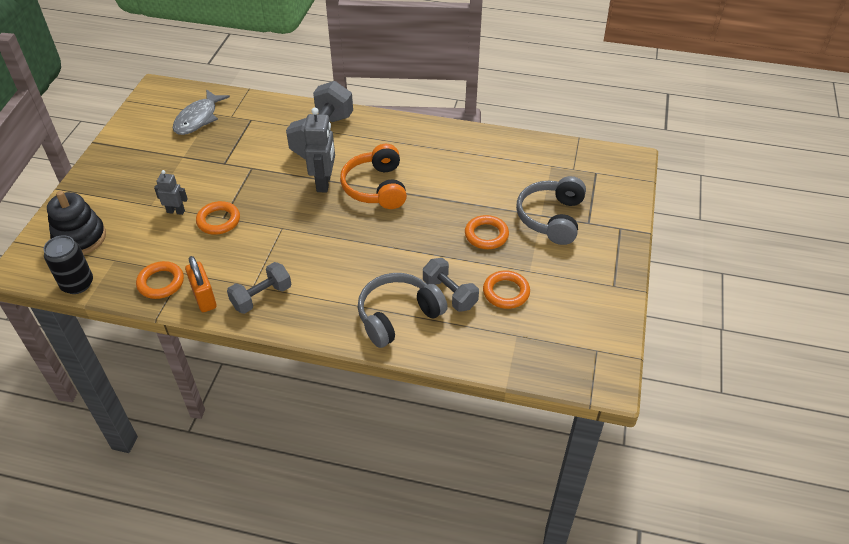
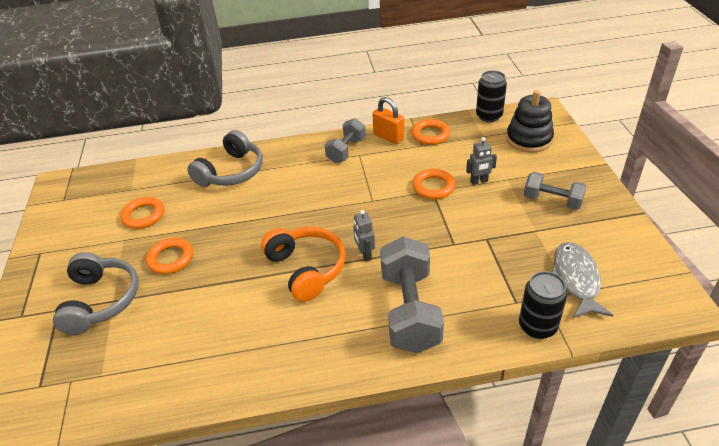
camera: 160 degrees right, 5 degrees down
(253, 104) = (537, 326): none -> black can
(324, 183) = (365, 254): grey robot -> grey robot, size x0.57
(450, 294) = (193, 199): grey dumbbell -> grey dumbbell (552, 201)

